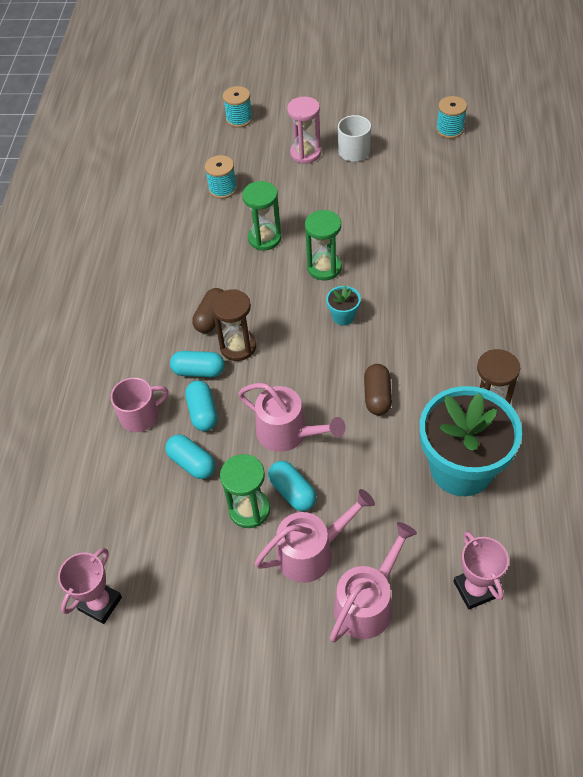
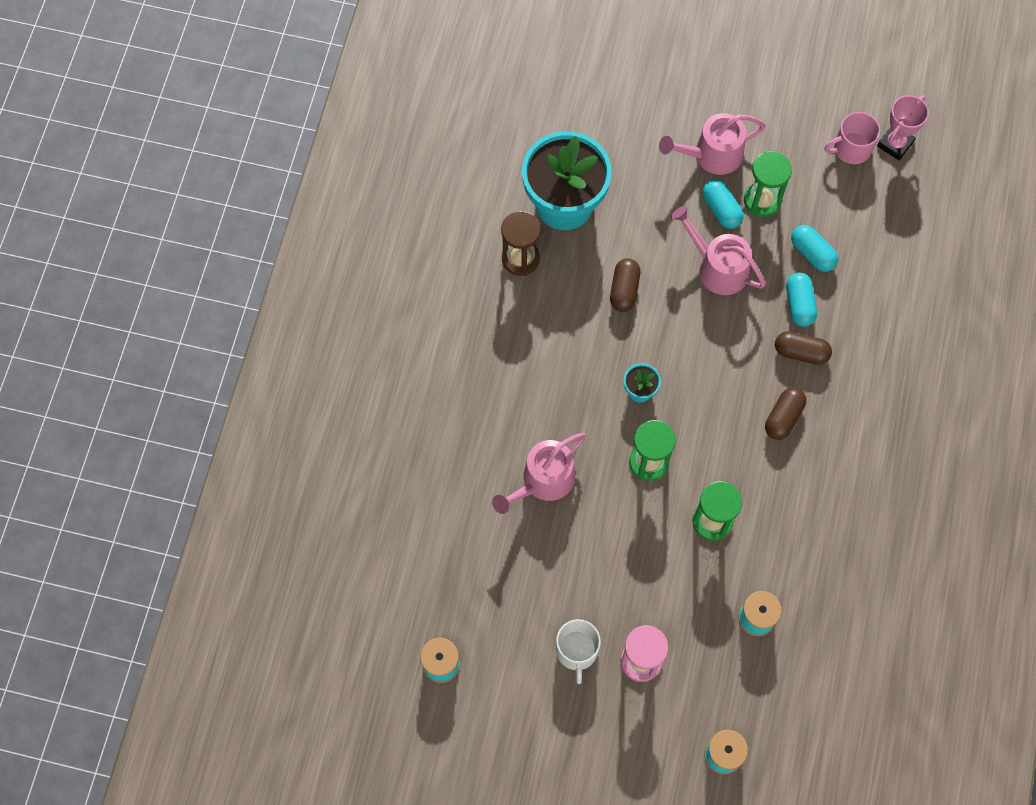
camera: 175 degrees left, 15 degrees up
(141, 416) = (862, 312): pink mug -> pink mug (851, 148)
(199, 371) = (801, 352): turquoise capsule -> brown capsule
(238, 347) = (757, 374): brown hourglass -> none
(367, 603) = (672, 108): pink watering can -> pink watering can (543, 481)
(475, 589) = (583, 103): pink trophy -> none

